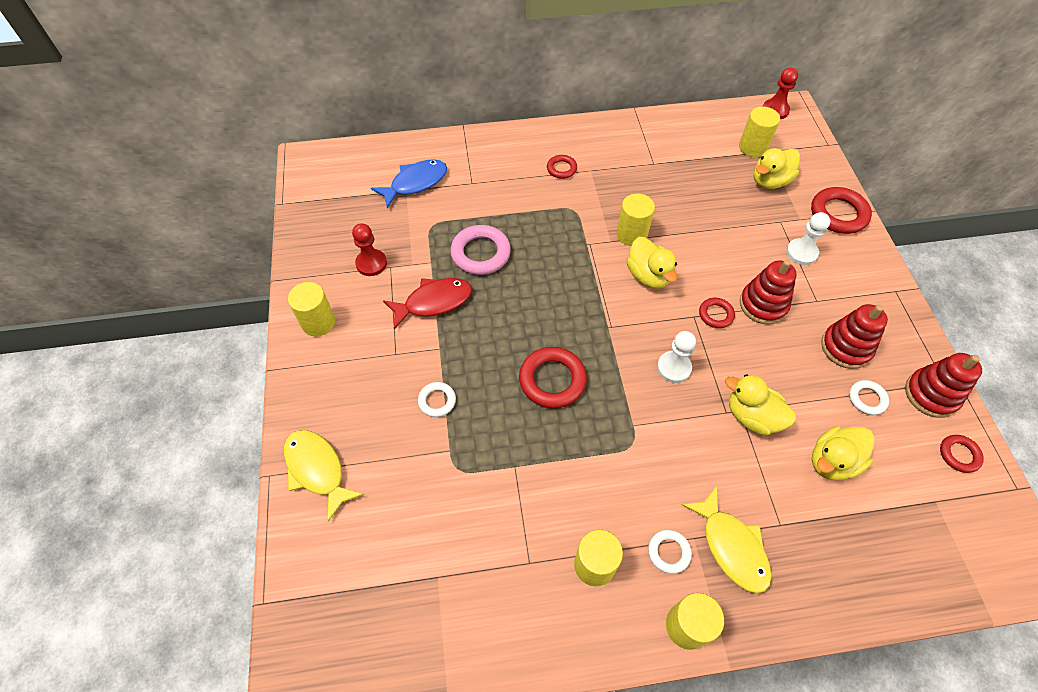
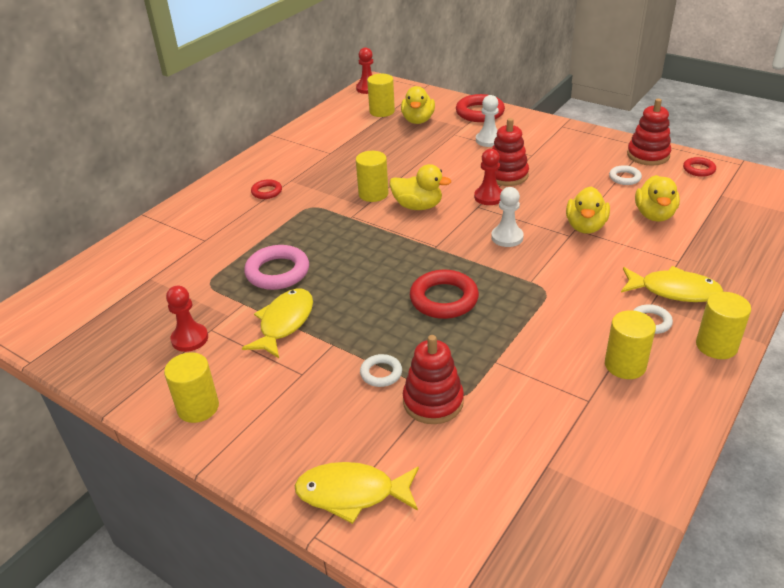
camera: 45 degrees left, 20 degrees down
(415, 183) = (152, 269): blue fish -> none
(434, 302) = (284, 323): red fish -> yellow fish
(716, 314) = (489, 197): red ring -> red pawn
(752, 416) = (585, 227): yellow duck -> yellow duck turned 60 degrees counterclockwise
(846, 347) = (579, 164): red stacking toy -> red stacking toy (433, 401)

